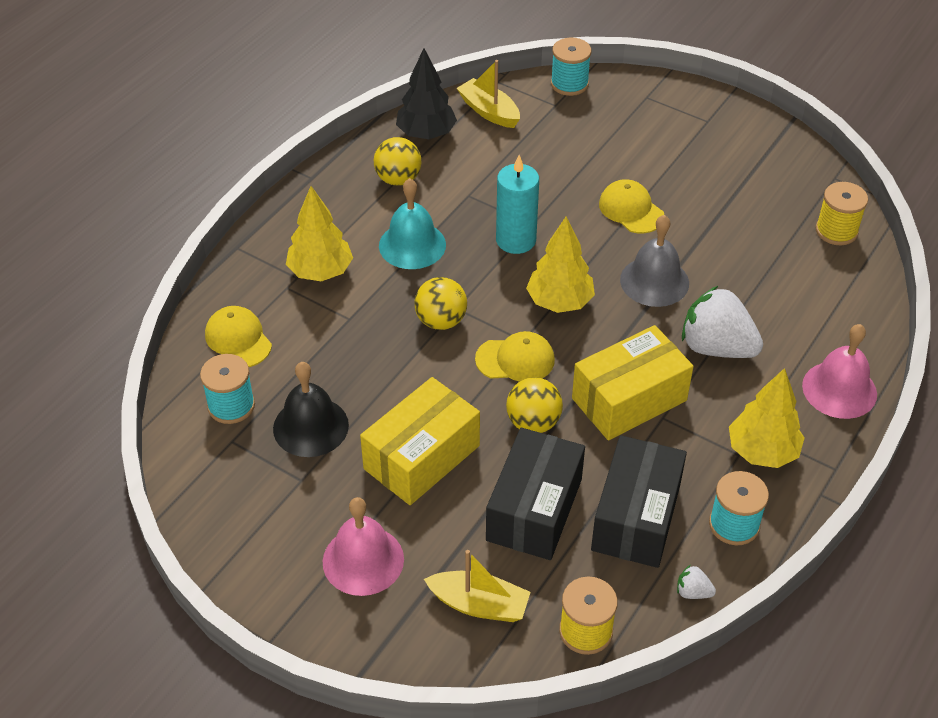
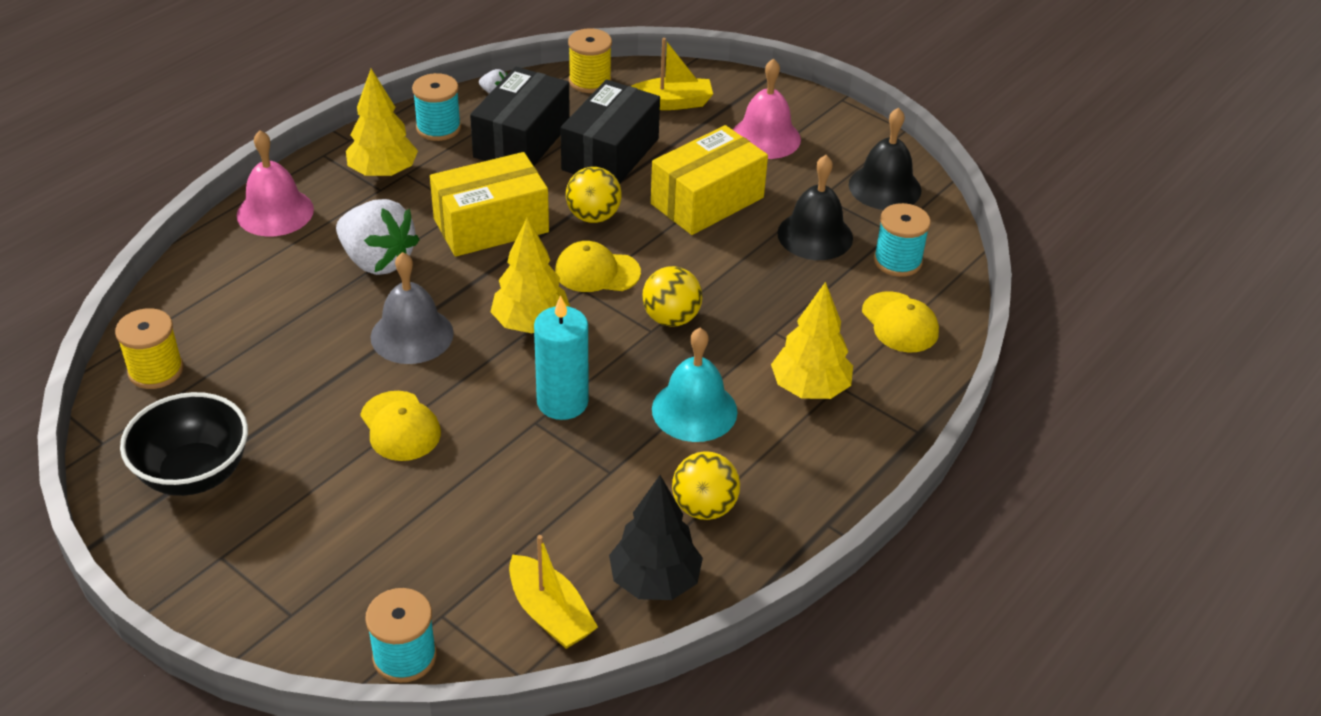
camera: 175 degrees left, 5 degrees down
(232, 500) = (885, 187): none -> black bell
(479, 604) = (671, 103): yellow boat -> yellow boat turned 150 degrees clockwise
(757, 165) = (194, 473): none -> black bowl

